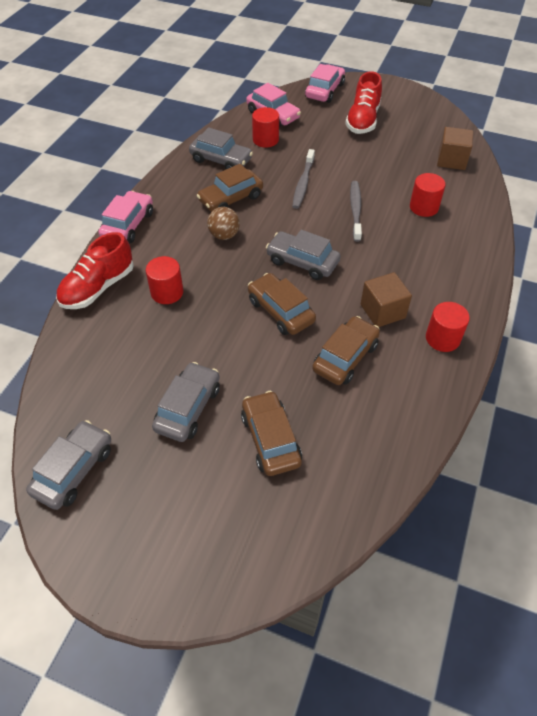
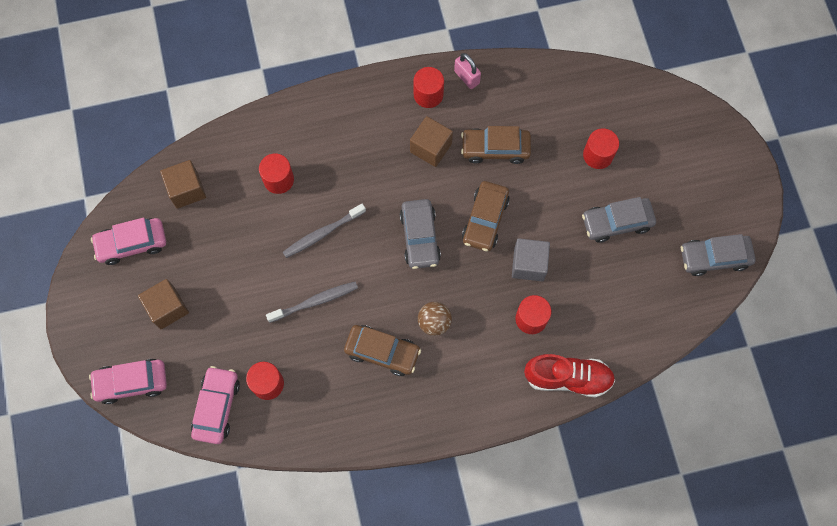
camera: 125 degrees left, 20 degrees up
(128, 225) = (482, 417): pink car -> pink car (132, 244)
(213, 317) = (528, 264): none -> grey cube
(221, 160) = (331, 404): grey car -> none
(270, 439) = (598, 155): brown car -> red cylinder
(363, 120) = (167, 308): red shoe -> brown cube
(443, 379) = (466, 77): none -> pink padlock

